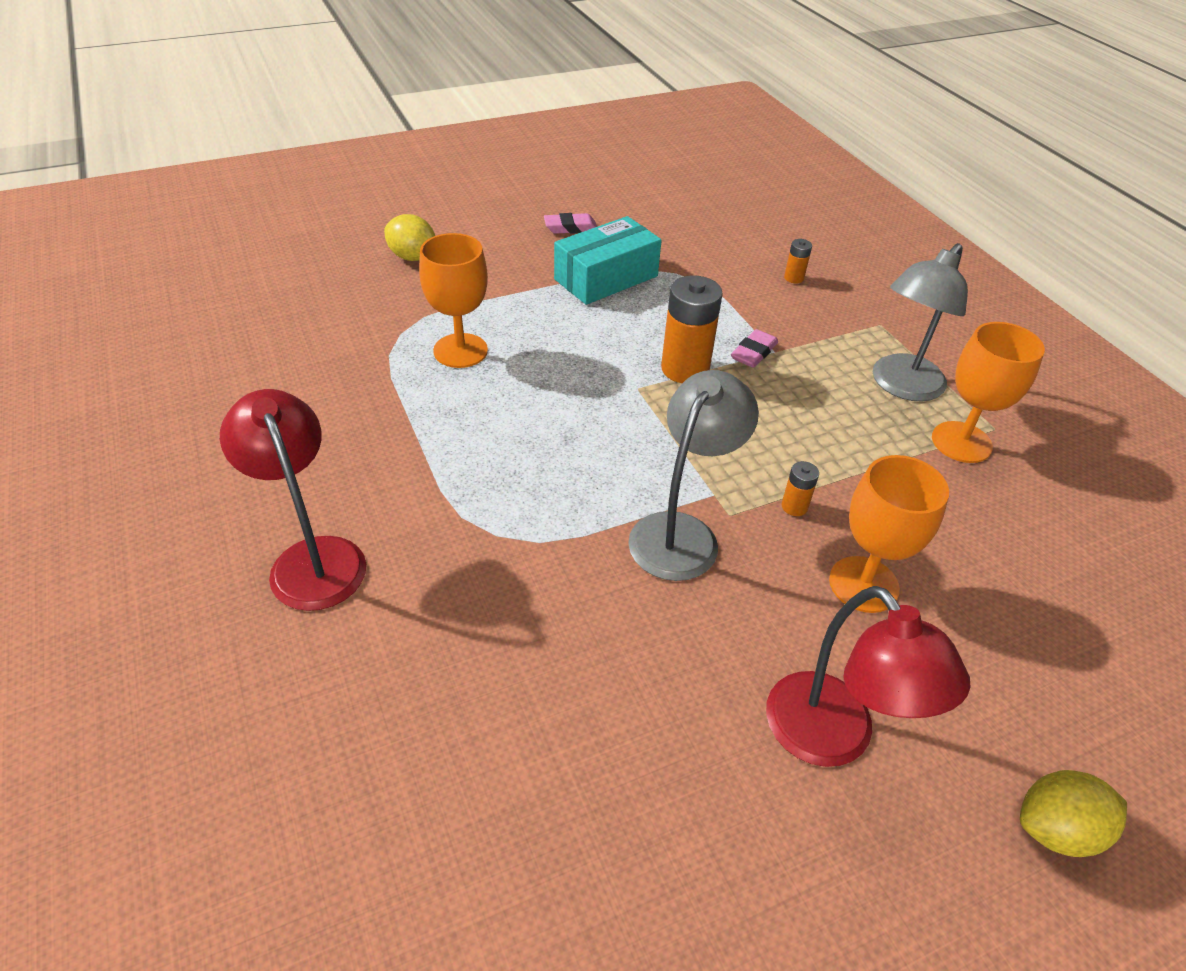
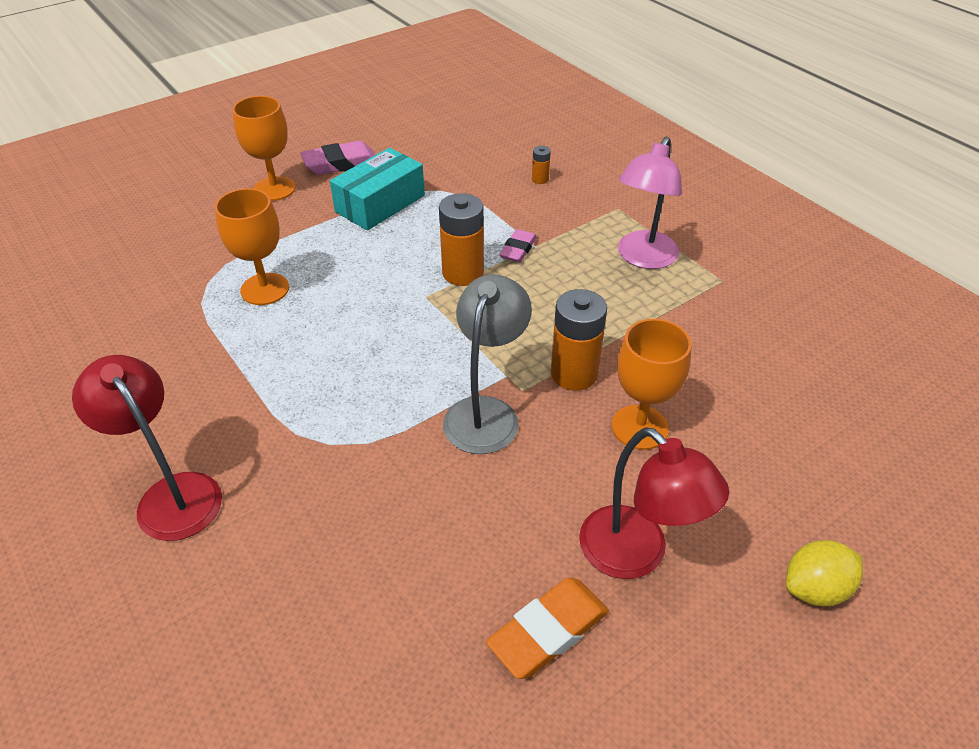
camera: 10 degrees left, 0 degrees up
(413, 257) = (204, 211): yellow lemon -> none
(570, 228) = (340, 163): pink eraser -> pink eraser, size x1.55
(708, 808) = (548, 631): none -> orange eraser
(794, 506) = (574, 374): orange battery -> orange battery, size x2.13
(901, 386) = (643, 258): grey lamp -> pink lamp
(961, 442) = (698, 296): orange goblet -> orange goblet (274, 189)

